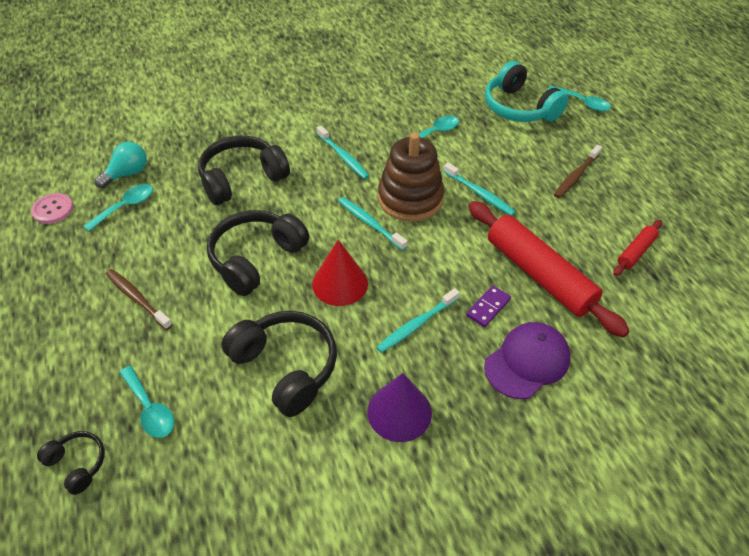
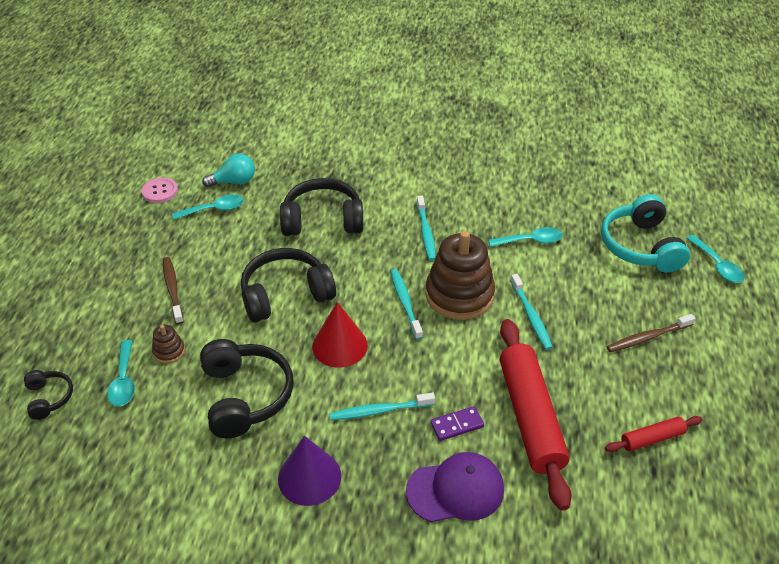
camera: 30 degrees right, 5 degrees down
(177, 359) = (169, 351): none -> brown stacking toy

